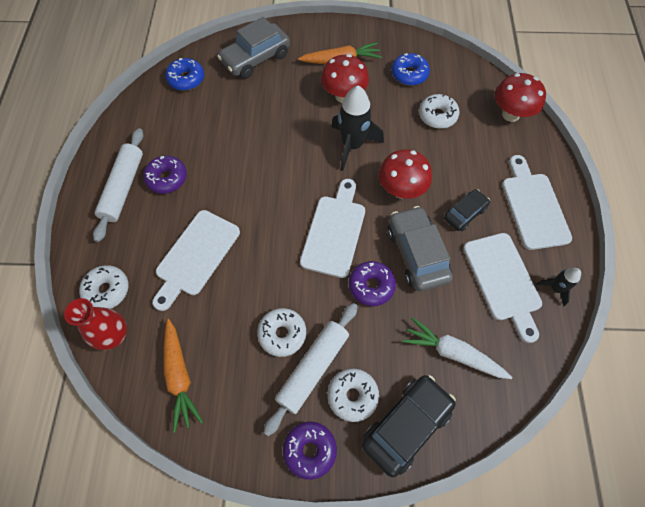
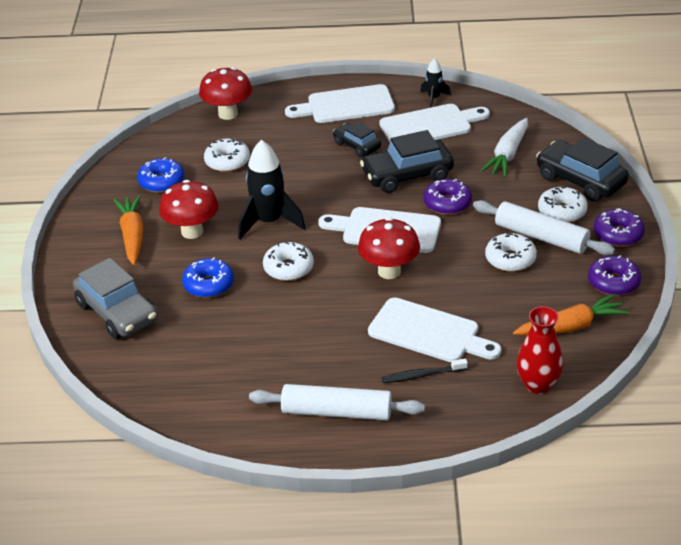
camera: 90 degrees left, 25 degrees down
(107, 290) = (483, 401): white donut -> white donut (288, 268)
(147, 247) = (422, 375): none -> black toothbrush
(167, 178) = (320, 372): purple donut -> purple donut (613, 282)
(186, 79) = (148, 377): blue donut -> blue donut (208, 285)
(401, 190) = (330, 186): red mushroom -> red mushroom (389, 271)
(416, 254) = (407, 175): grey car -> black car

